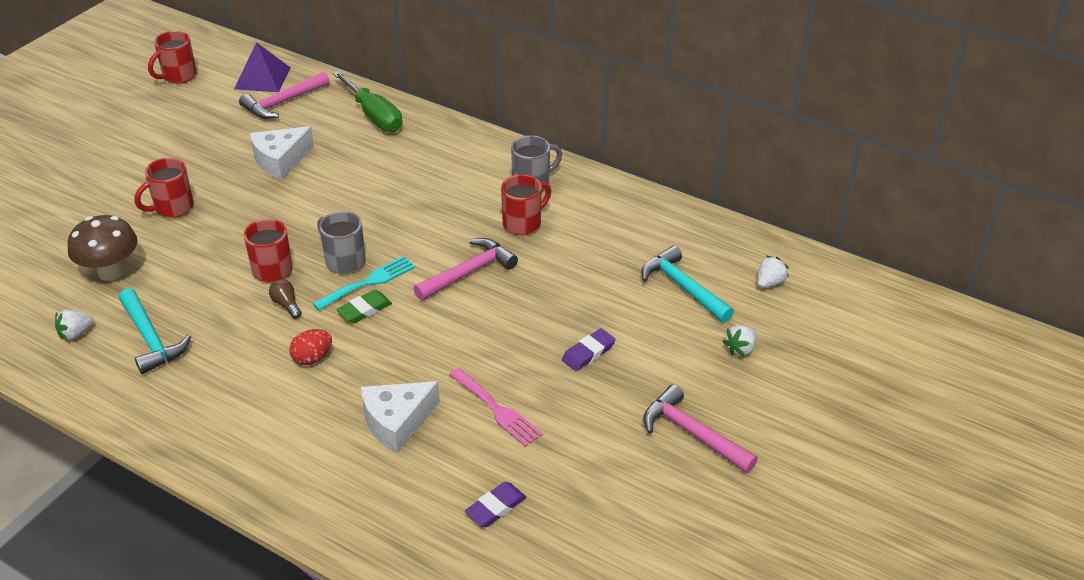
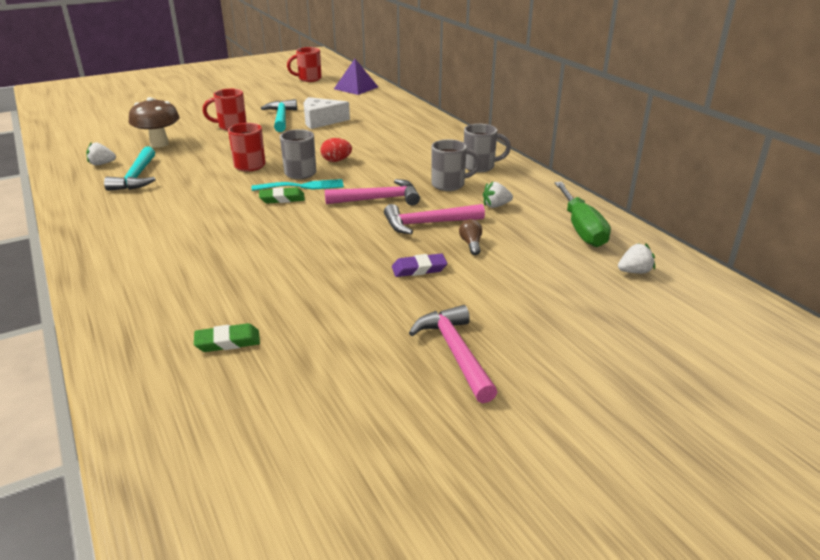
camera: 30 degrees right, 10 degrees down
(283, 102) = (355, 99): pink hammer -> pink hammer (427, 224)
(286, 305) = (236, 183): brown light bulb -> brown light bulb (471, 244)
(312, 358) = (216, 213): red egg -> red egg (336, 161)
(374, 115) = (405, 114): green screwdriver -> green screwdriver (581, 228)
(397, 422) = (224, 263): white cheese -> none
(495, 507) = (228, 342): purple eraser -> green eraser
(497, 410) = (305, 280): pink fork -> none
(523, 223) = (449, 185): red mug -> grey mug
(682, 287) = (546, 252): turquoise hammer -> turquoise hammer (281, 118)
(740, 349) = (562, 308): white strawberry -> white strawberry (496, 205)

